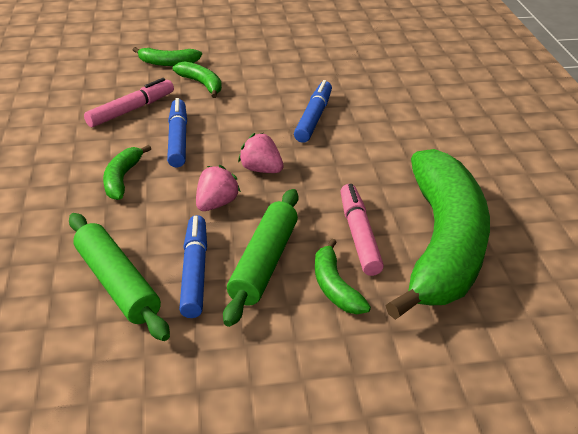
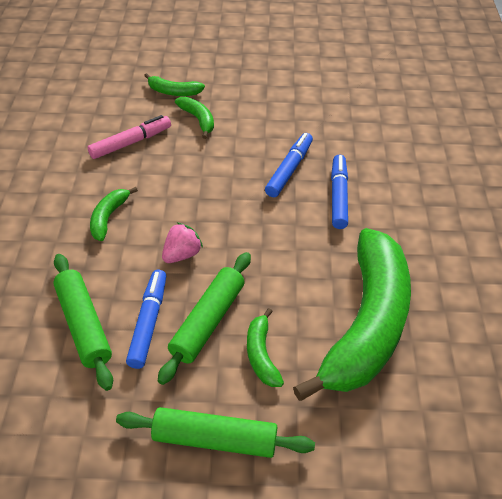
camera: 10 degrees right, 10 degrees up
(178, 139) = (164, 180): blue marker -> blue marker (339, 196)
(261, 169) = (229, 222): pink strawberry -> none
(305, 377) = (215, 439): none -> green rolling pin
(359, 235) = (296, 304): pink marker -> none

